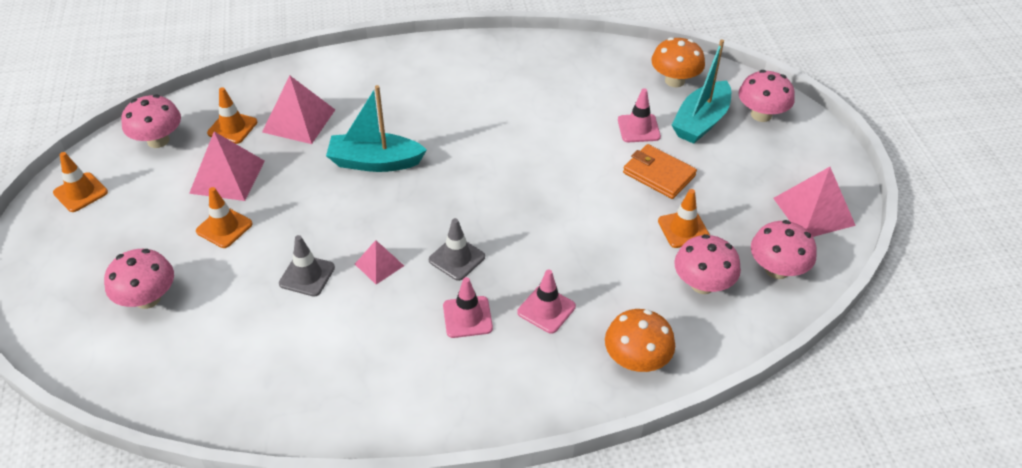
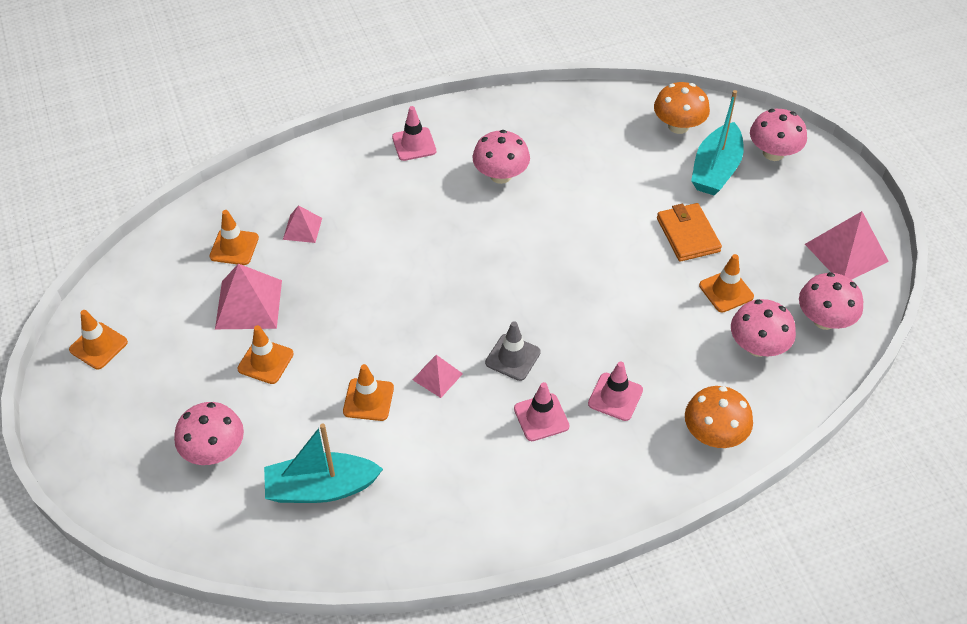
camera: 10 degrees left, 5 degrees up
(158, 140) = (159, 274): pink mushroom -> pink mushroom (501, 175)
(299, 120) = (302, 228): pink pyramid -> pink pyramid, size x0.57
(307, 275) = (368, 400): grey traffic cone -> orange traffic cone
(375, 162) = (397, 264): turquoise boat -> turquoise boat (321, 488)
(638, 128) = (655, 186): pink traffic cone -> pink traffic cone (414, 144)
(659, 174) = (688, 235): orange wallet -> orange wallet turned 45 degrees clockwise

